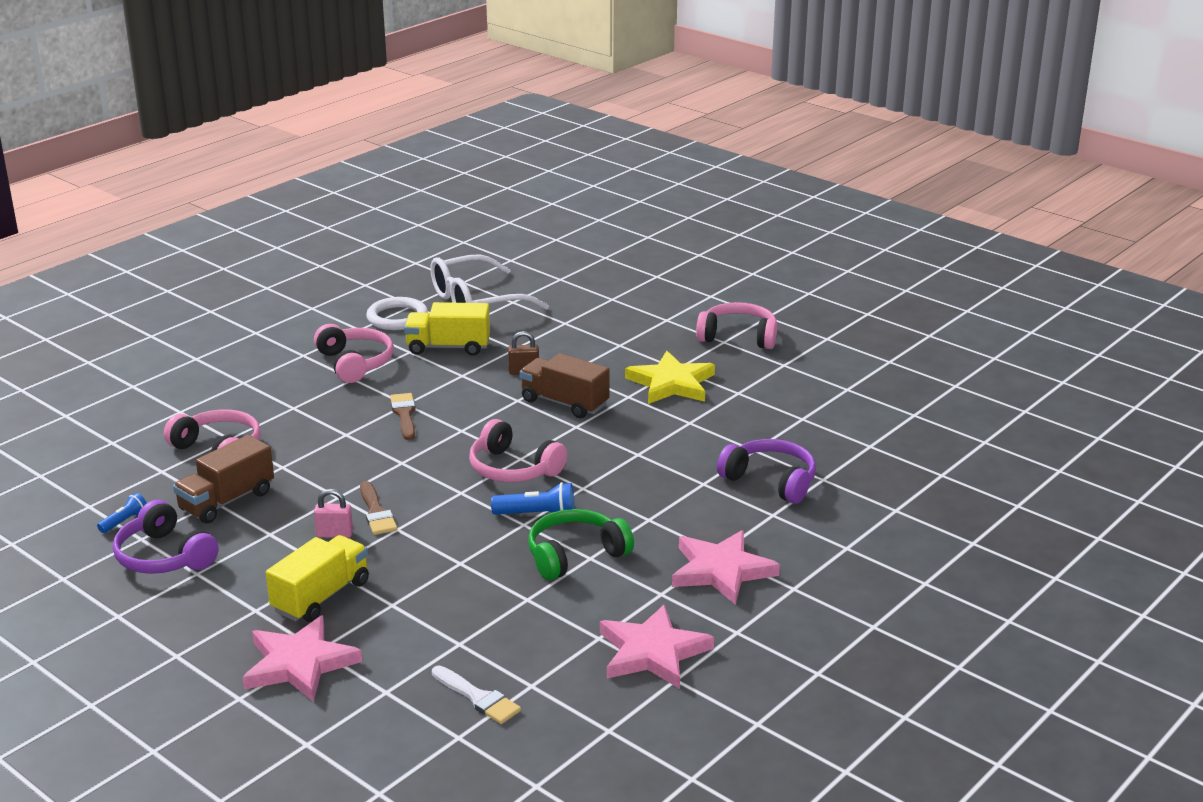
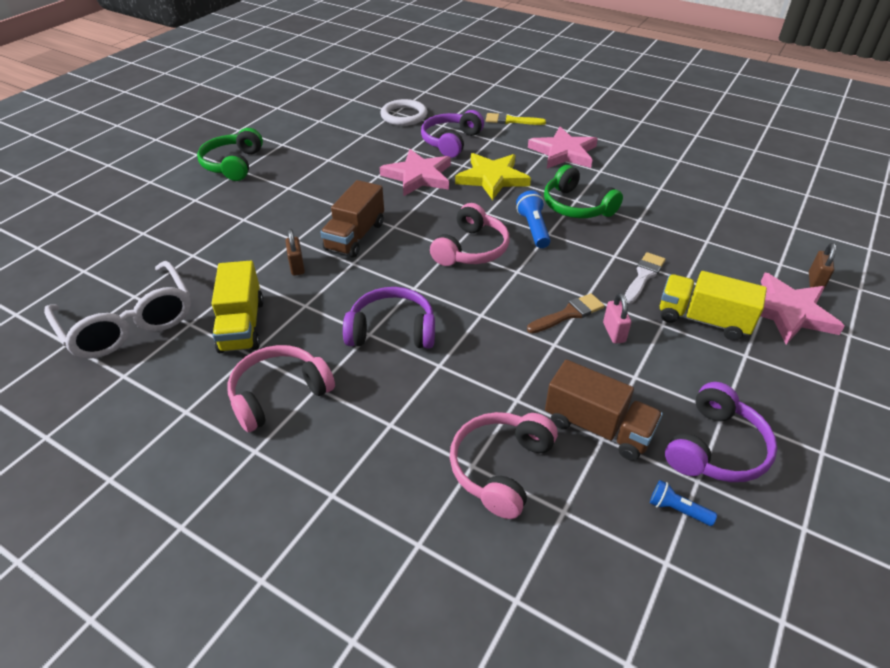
camera: 100 degrees left, 15 degrees up
(339, 708) = (815, 281): none -> brown padlock
(397, 318) = (159, 382): white ring -> white ring (404, 116)
(404, 415) = (392, 330): brown brush -> purple headphones
(478, 697) = (753, 225): white brush -> white brush (643, 276)
(652, 652) = (661, 169): pink star -> pink star (418, 176)
(671, 383) = (315, 188): yellow star -> yellow star (492, 178)
(738, 337) = (233, 164): pink headphones -> green headphones
(832, 539) = (511, 121): none -> yellow brush

